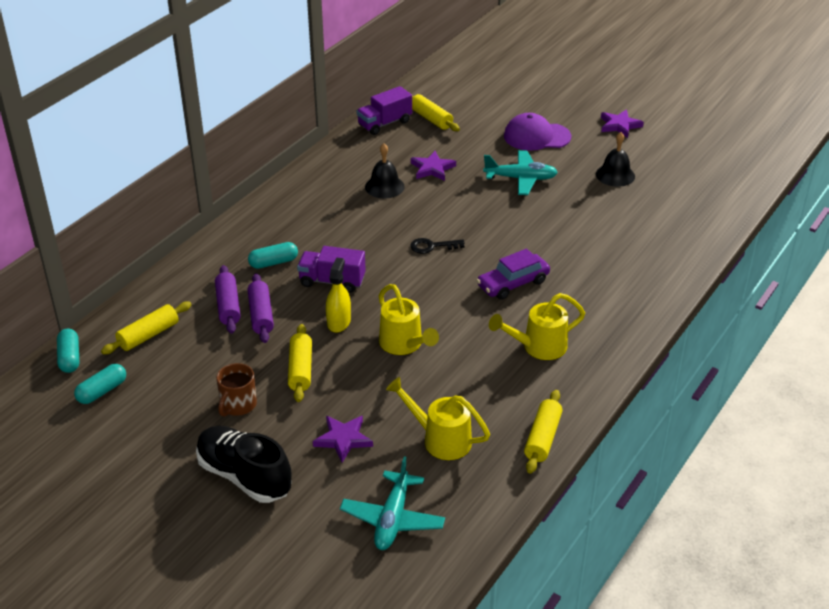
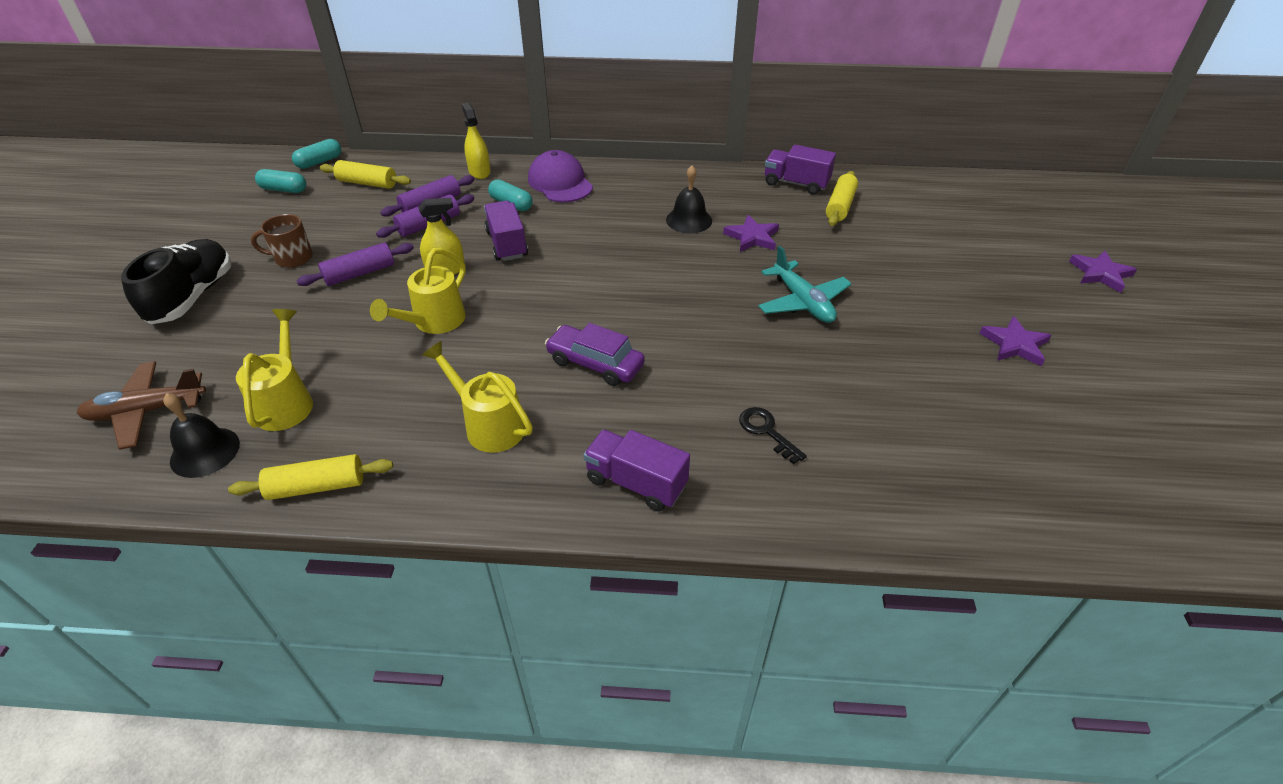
camera: 60 degrees right, 5 degrees up
(200, 265) = (479, 172): none -> yellow spray bottle
(300, 369) = (360, 273): yellow rolling pin -> purple rolling pin
(343, 439) = (264, 335): purple star -> purple star (1100, 274)
(392, 519) = (147, 411): turquoise plane -> brown plane
(432, 246) = (615, 283): black key -> black key (766, 431)
(536, 136) = (900, 286): purple cap -> purple cap (560, 183)
(615, 175) = (900, 376): black bell -> black bell (205, 452)
(631, 302) = (636, 483): none -> purple truck

